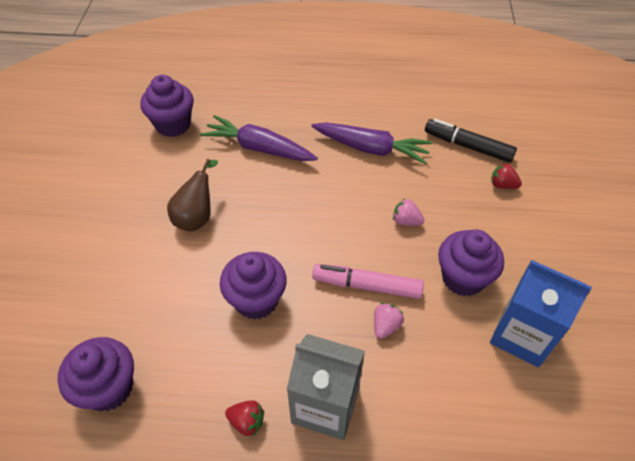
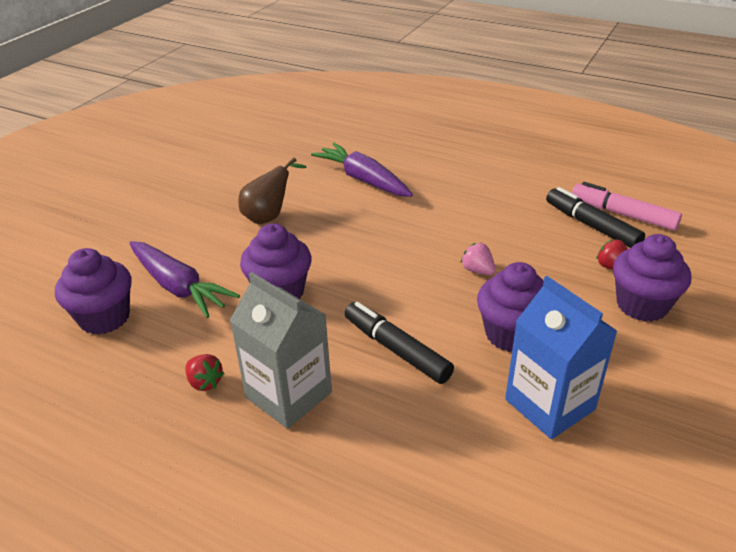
camera: 25 degrees right, 15 degrees down
(173, 125) = (295, 146): purple cupcake -> purple cupcake (642, 305)
(367, 286) = (399, 312): pink marker -> pink marker (623, 214)
(370, 148) = (478, 204): purple carrot -> purple carrot (178, 287)
(385, 326) = (396, 350): pink strawberry -> black marker

